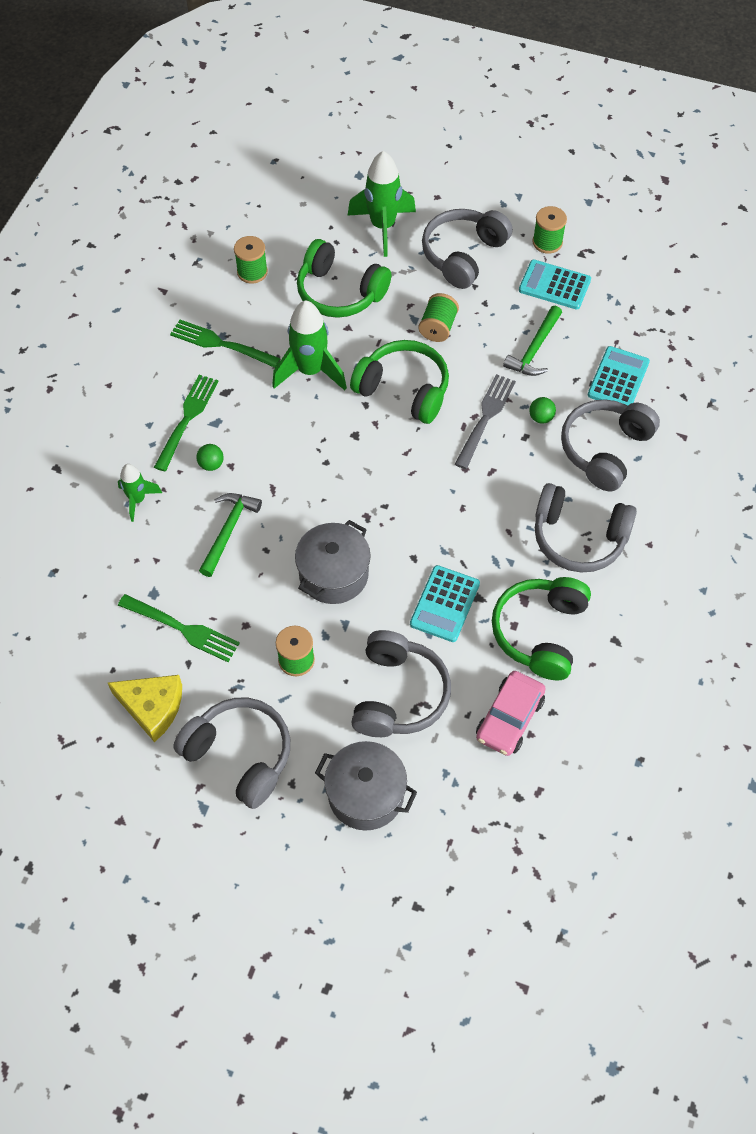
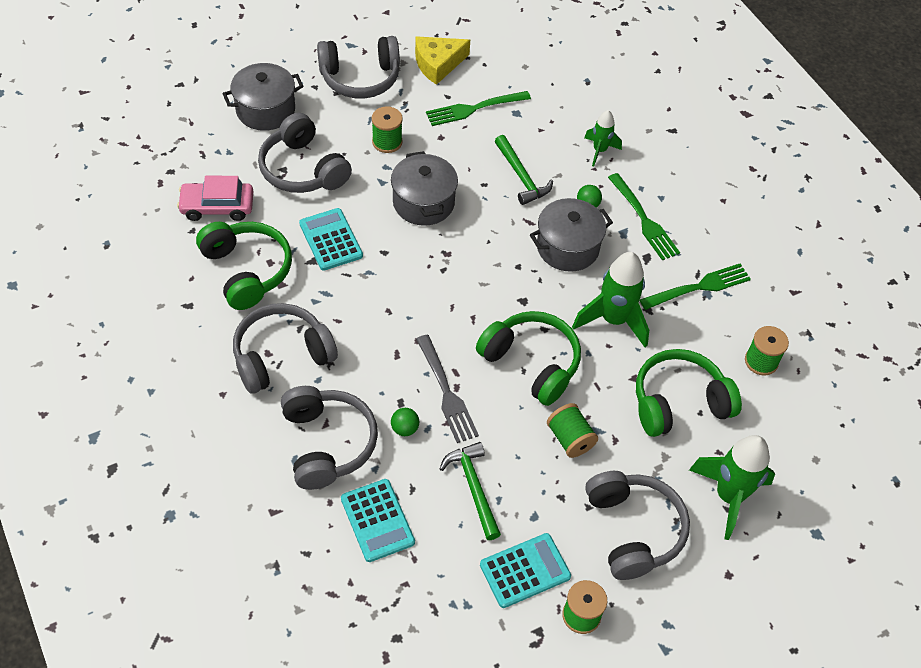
camera: 130 degrees right, 5 degrees down
(271, 445) = (567, 247): none -> grey pot
(404, 390) = (531, 363): green headphones -> green headphones turned 120 degrees counterclockwise
(509, 718) = (217, 207): pink car -> pink car turned 75 degrees counterclockwise

